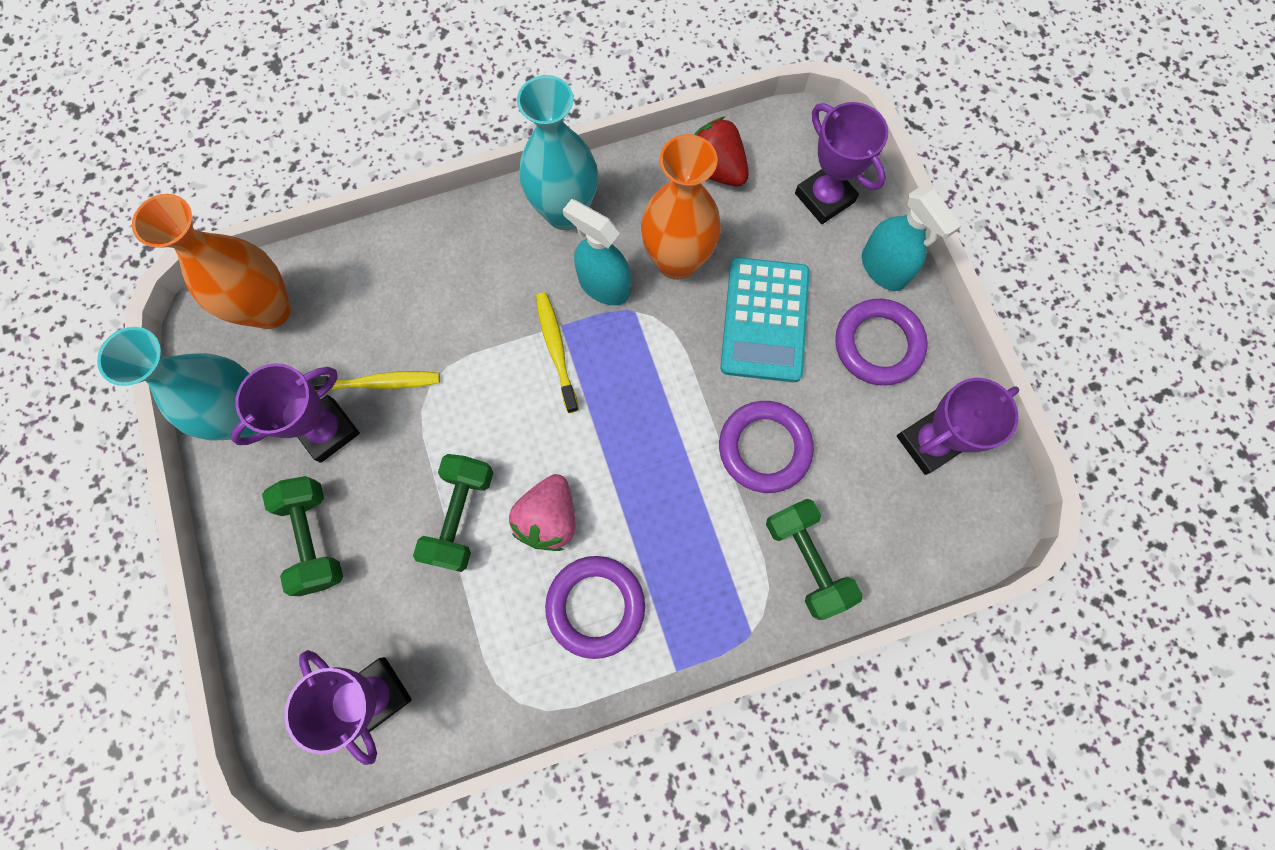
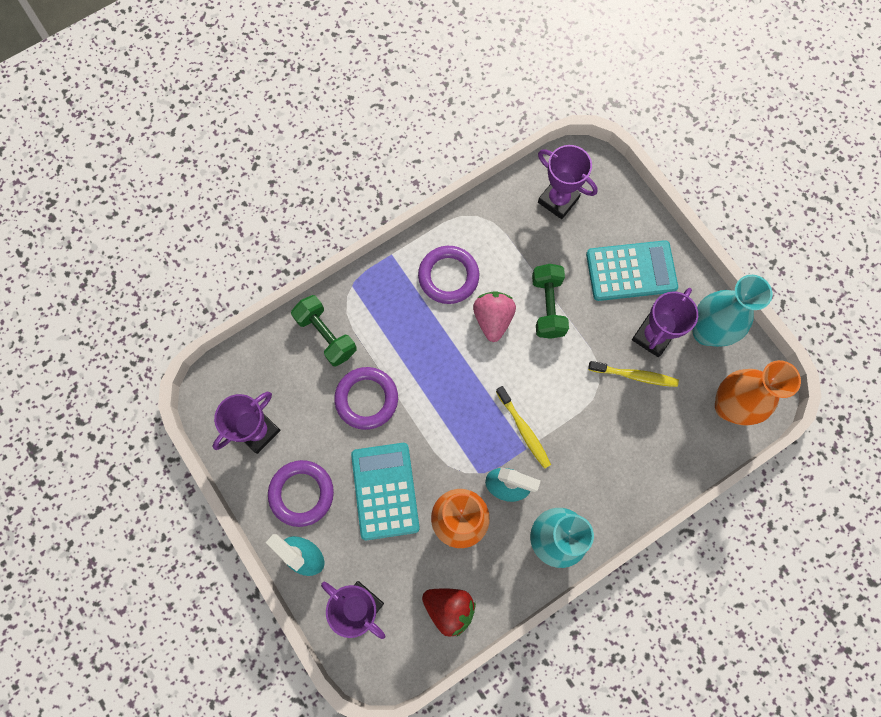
camera: 165 degrees right, 0 degrees up
(314, 538) = (631, 271): green dumbbell -> turquoise calculator
(378, 383) = (634, 375): yellow toothbrush -> yellow toothbrush turned 150 degrees counterclockwise

